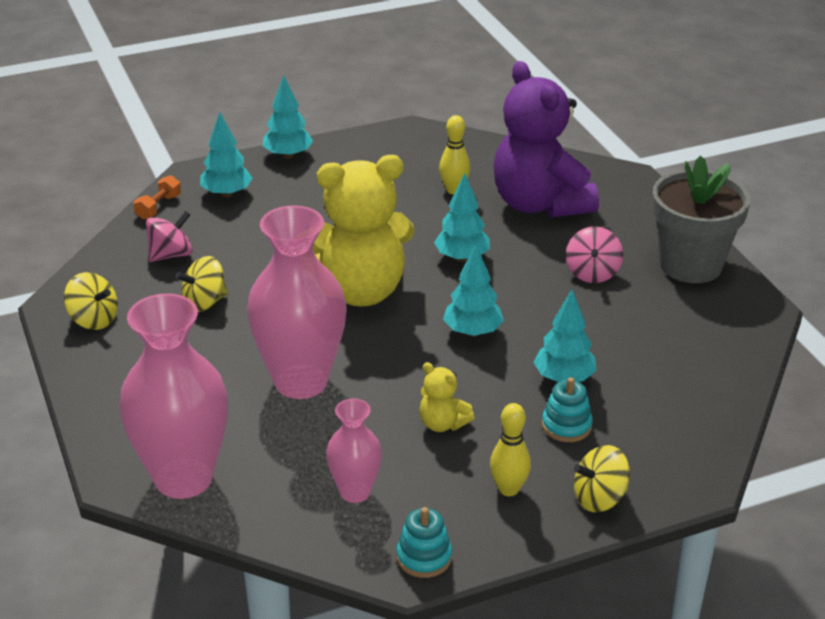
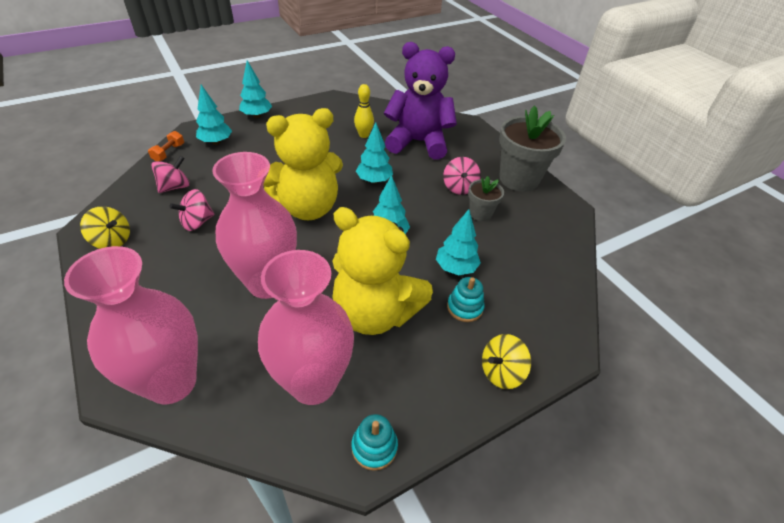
camera: 10 degrees left, 10 degrees up
(204, 303) = (197, 222): yellow spinning top -> pink spinning top
(355, 492) = (313, 383): pink vase -> pink vase, size x1.92
(442, 424) = (375, 312): yellow teddy bear -> yellow teddy bear, size x2.38
(508, 489) = (432, 369): yellow bowling pin -> none
(540, 204) = (418, 142): purple teddy bear -> purple teddy bear turned 135 degrees clockwise
(617, 311) = (480, 213): none -> grey flower pot

